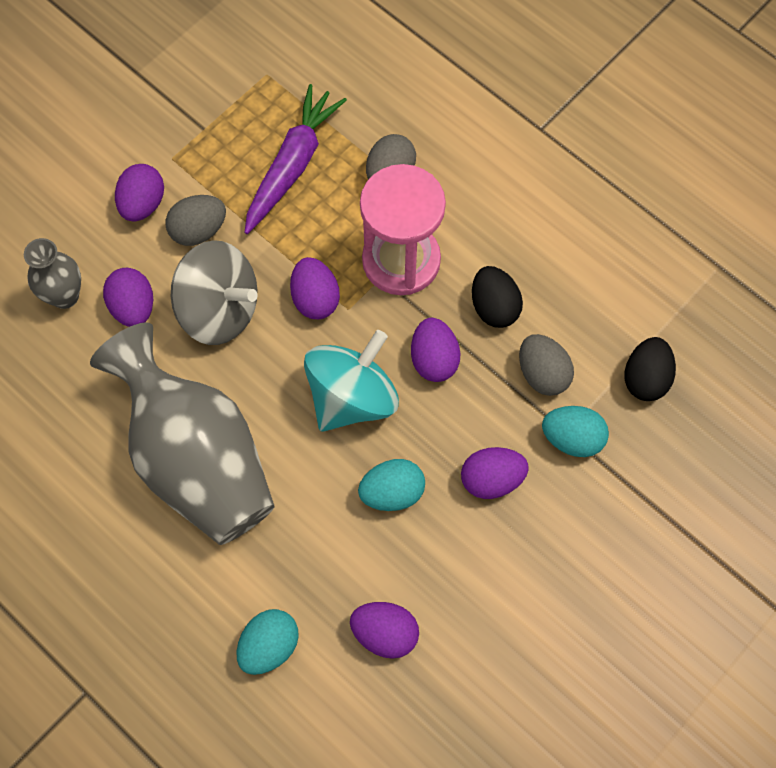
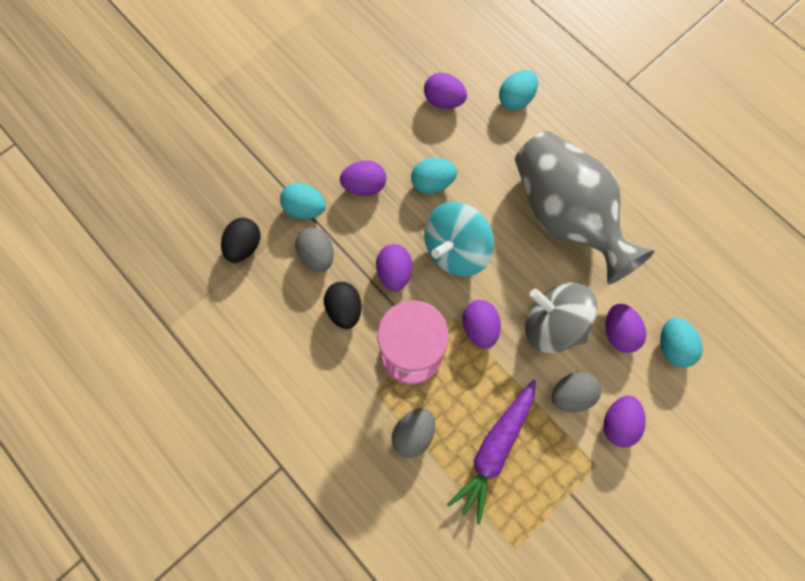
camera: 175 degrees left, 5 degrees up
(65, 296) = (672, 346): grey vase -> turquoise egg

